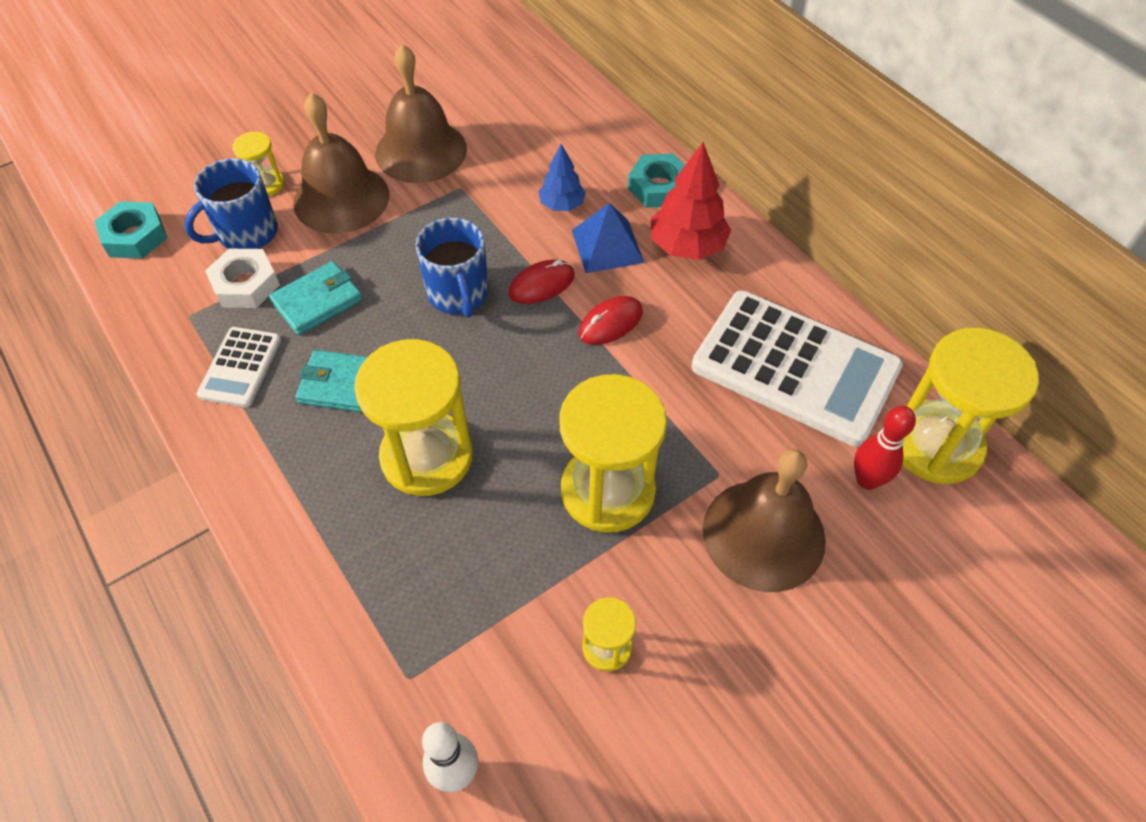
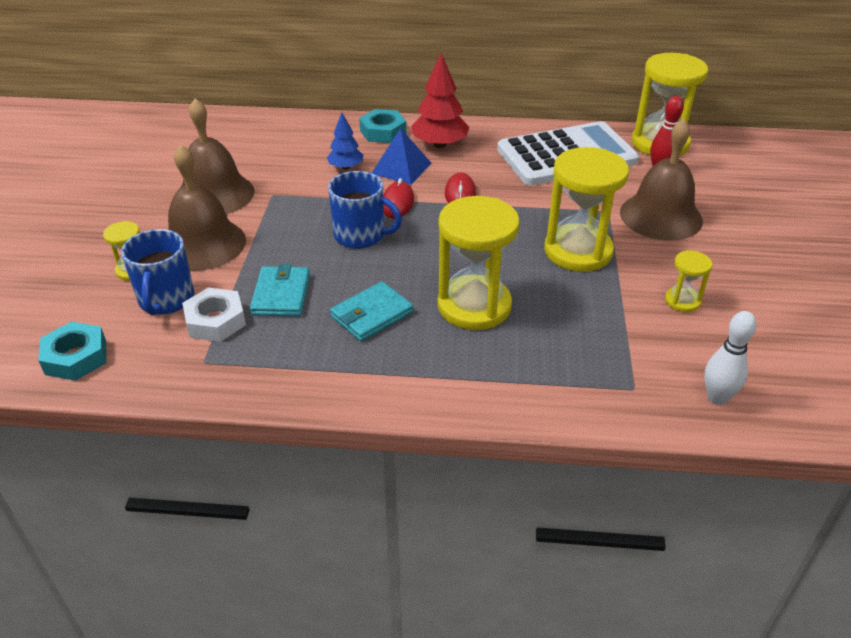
camera: 50 degrees left, 15 degrees down
(240, 367) = (291, 356): white calculator -> none

